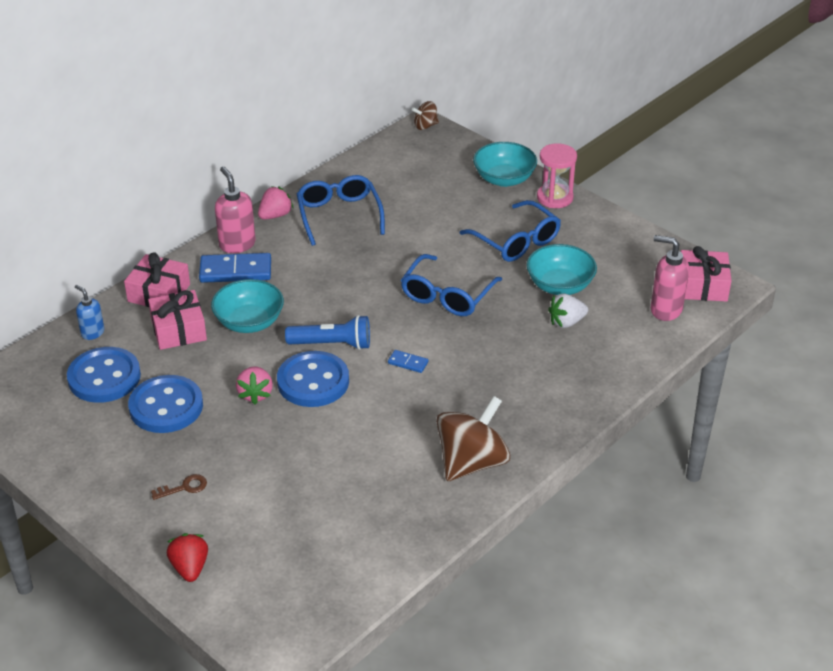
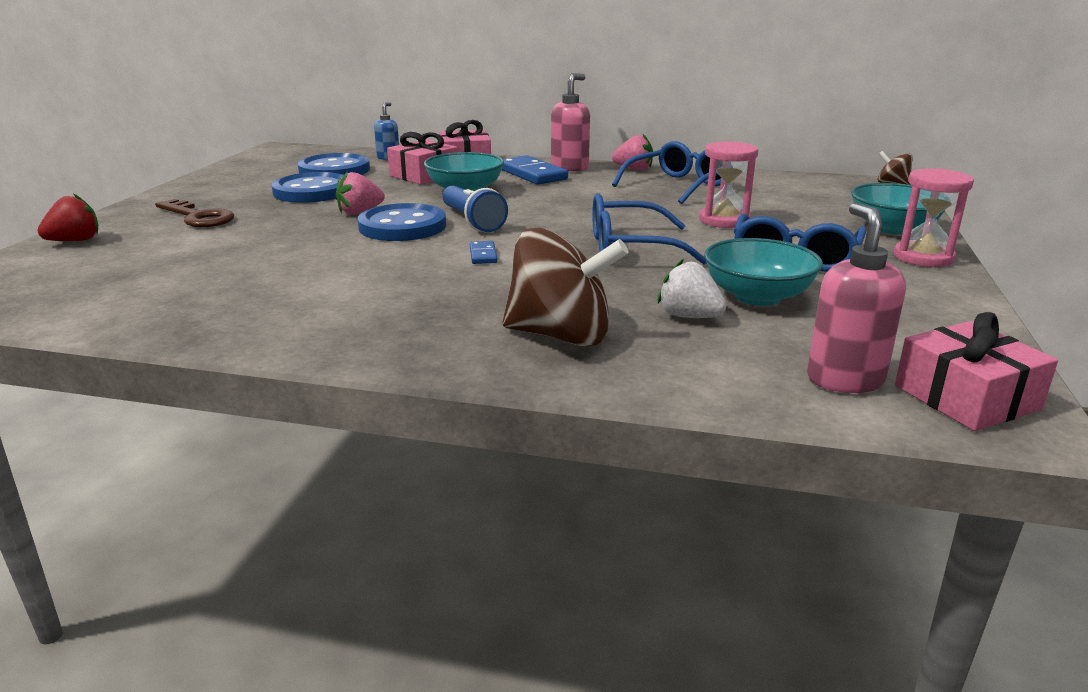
camera: 60 degrees right, 15 degrees down
(184, 487) = (198, 217): brown key -> brown key, size x1.77
(432, 234) = (724, 220): none -> pink hourglass
(471, 462) = (325, 323): brown spinning top -> brown spinning top (561, 336)

